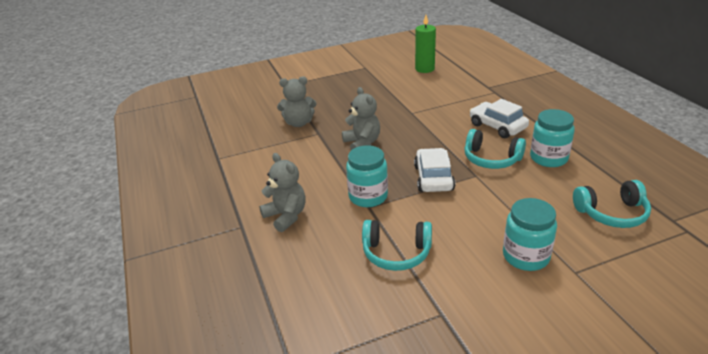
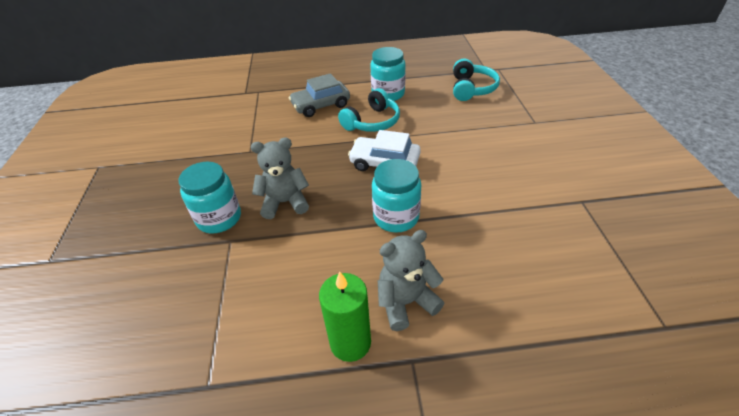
camera: 75 degrees left, 10 degrees up
(299, 123) = (185, 259): grey teddy bear -> none
(396, 253) = (497, 213): turquoise headphones -> none
(424, 69) = (161, 121): green candle -> green candle (350, 342)
(497, 126) = (321, 105): white car -> grey car
(526, 256) = (514, 139): turquoise jar -> turquoise jar (219, 218)

